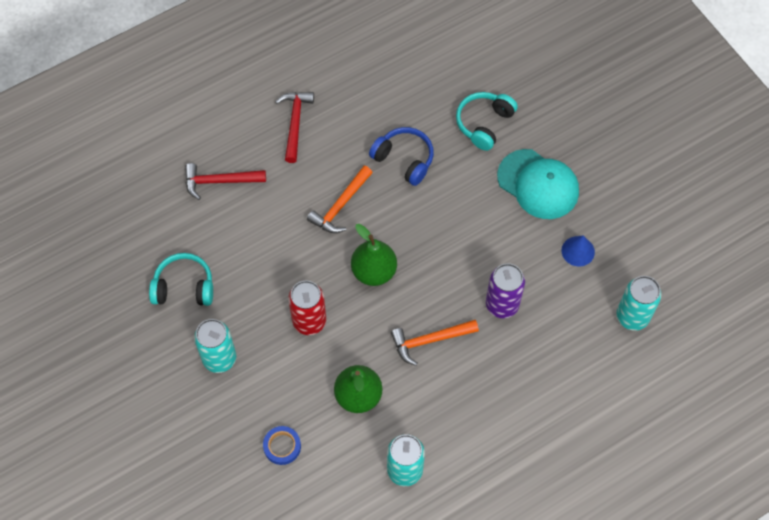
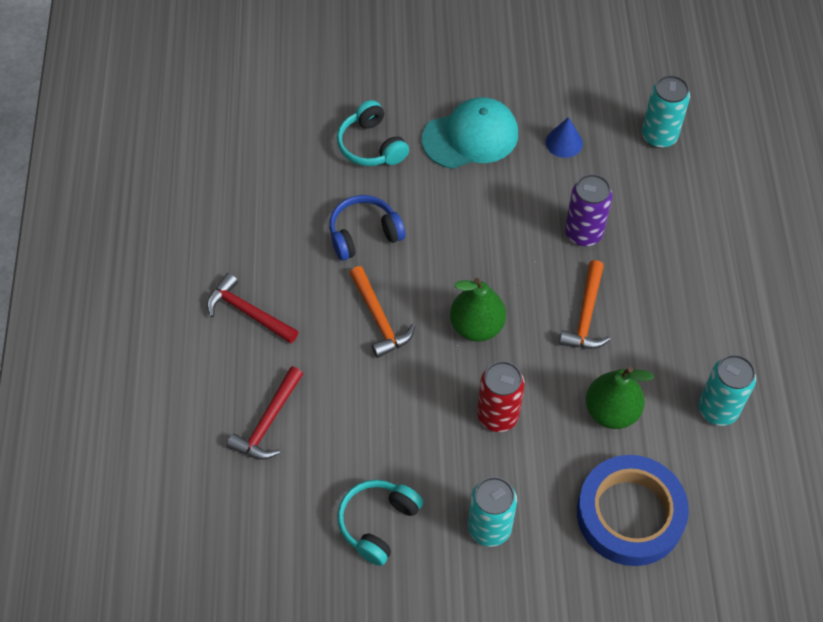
camera: 60 degrees left, 5 degrees down
(282, 446) = (630, 514): blue tape -> blue tape, size x2.33

